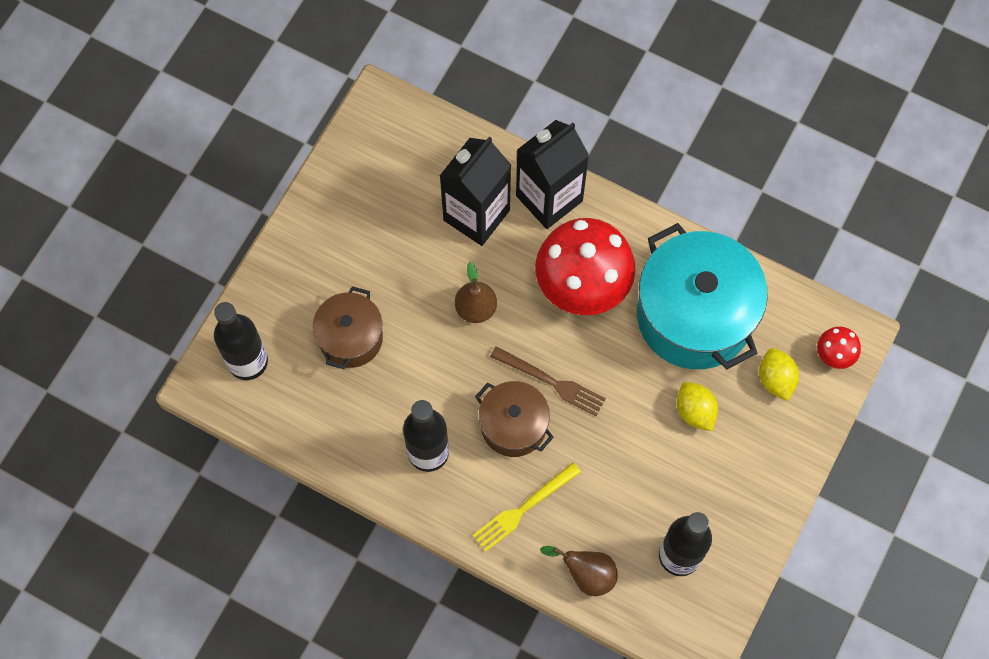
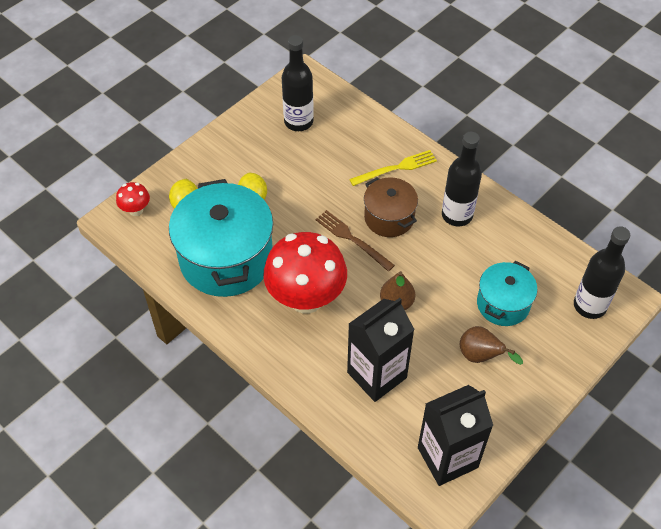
camera: 165 degrees left, 15 degrees down
(350, 338) = (503, 304): brown pot -> turquoise pot
(549, 198) = (310, 374): black carton -> black carton (447, 457)
(586, 574) = (364, 125): brown pear -> brown pear (481, 356)

